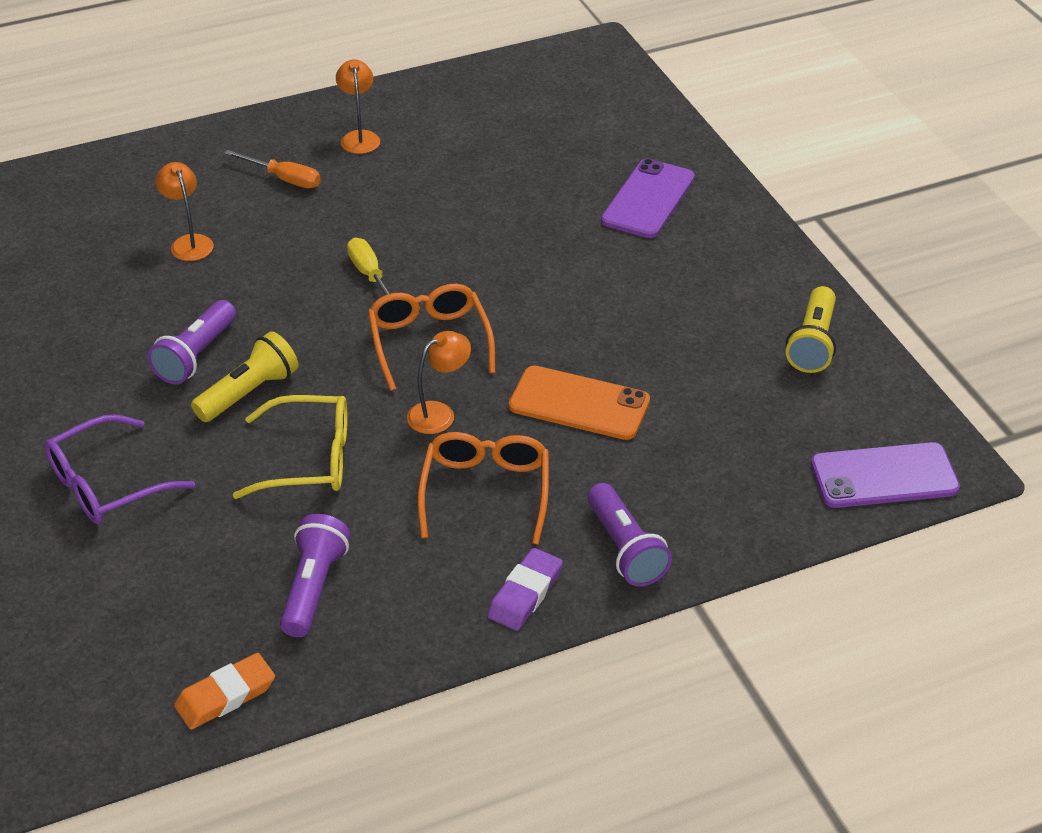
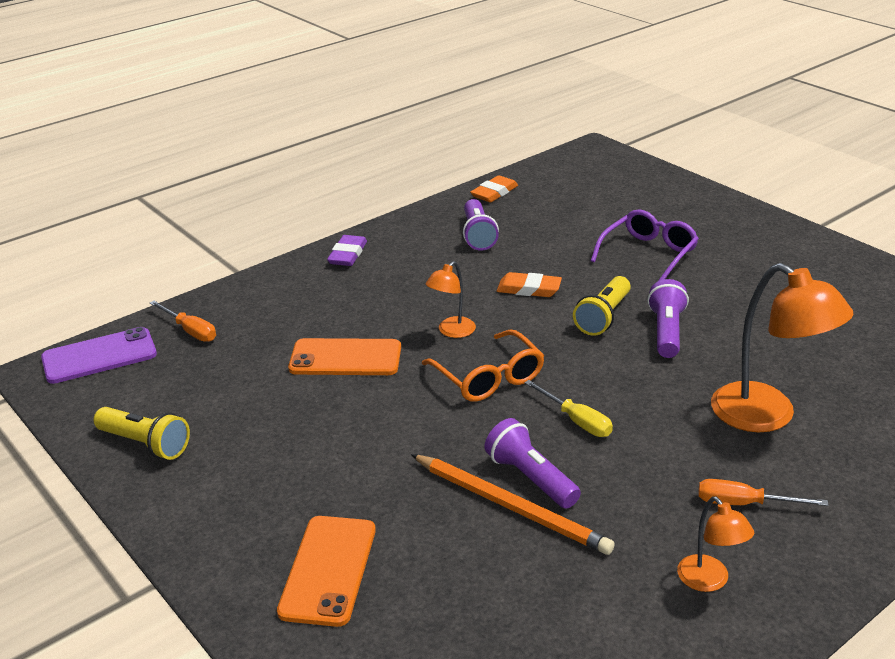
camera: 165 degrees right, 10 degrees down
(189, 242) = (767, 416): orange lamp -> orange lamp, size x1.93
(307, 459) = (529, 289): yellow glasses -> orange eraser
(477, 215) = (511, 507): none -> orange pencil
(485, 493) = (394, 294): orange glasses -> none
(625, 549) = (289, 284): purple flashlight -> purple flashlight (531, 478)
(648, 199) = (328, 570): purple phone -> orange phone
(768, 492) = (190, 331): none -> orange screwdriver
(812, 343) = (145, 444): yellow flashlight -> yellow flashlight turned 120 degrees clockwise

